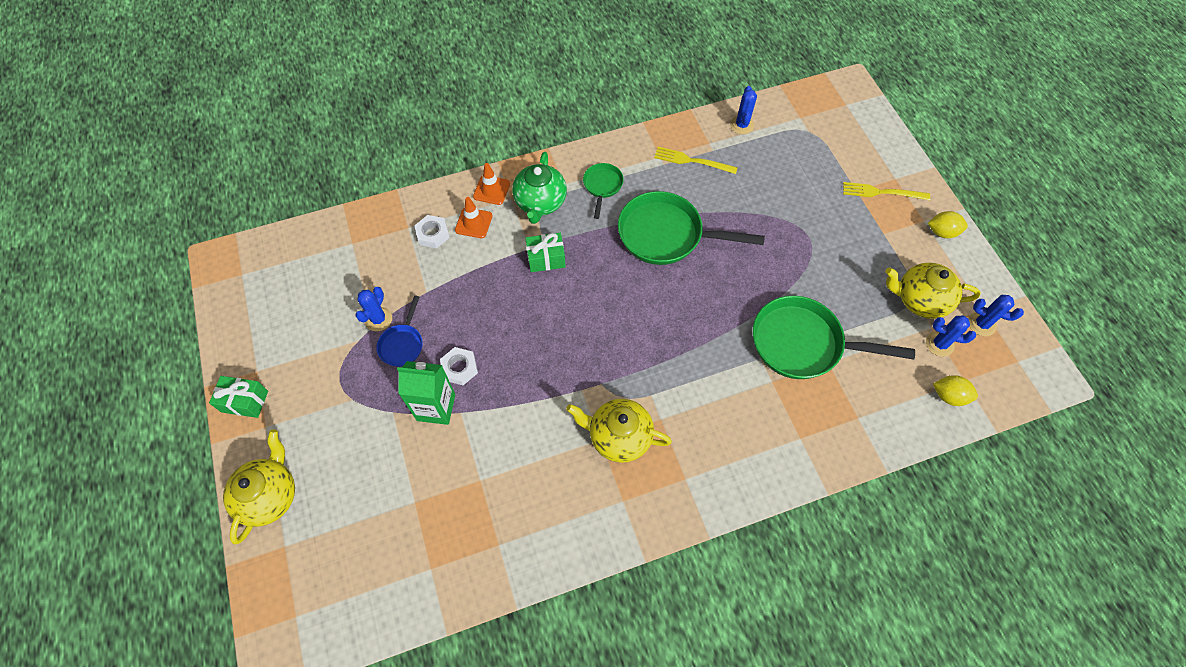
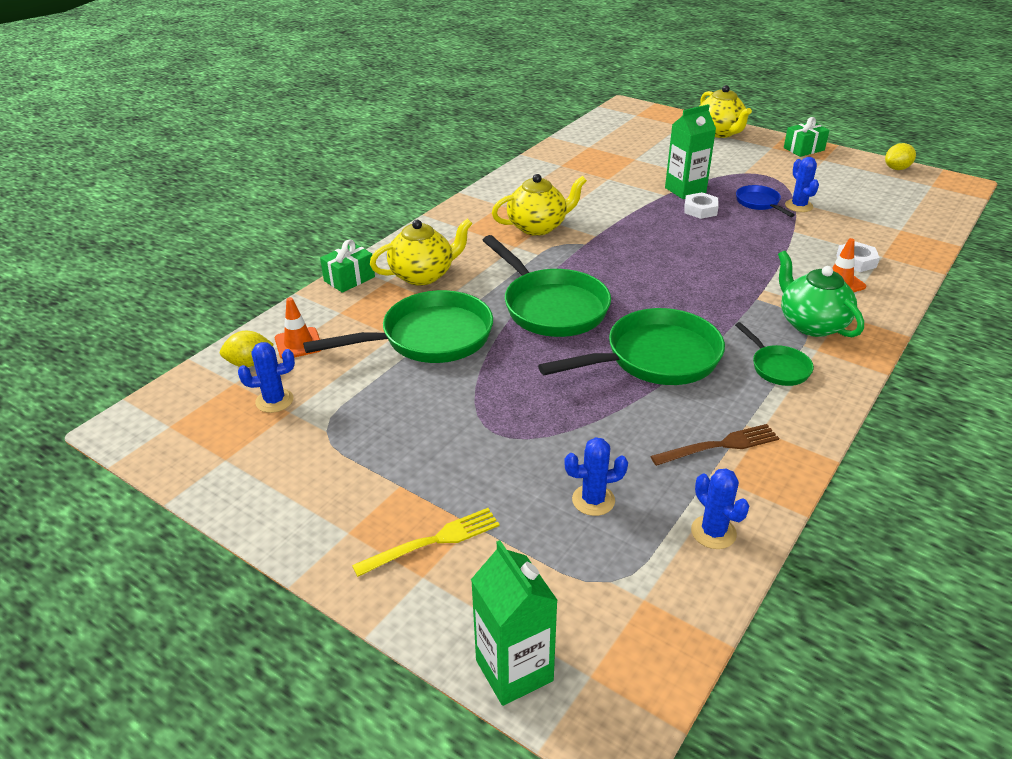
camera: 145 degrees right, 25 degrees down
(491, 190) = (870, 311): orange traffic cone -> orange traffic cone (298, 343)
(546, 258) = (739, 289): green gift -> green gift (349, 279)
(692, 161) = (719, 446): yellow fork -> brown fork
(692, 322) = (551, 307): none -> green pan
(876, 121) = (514, 670): none -> green carton
(919, 300) = (315, 432): yellow teapot -> yellow teapot (423, 275)
(942, 232) = (314, 529): yellow lemon -> yellow lemon (897, 168)
(981, 324) = (225, 442): blue cactus -> blue cactus (593, 500)

